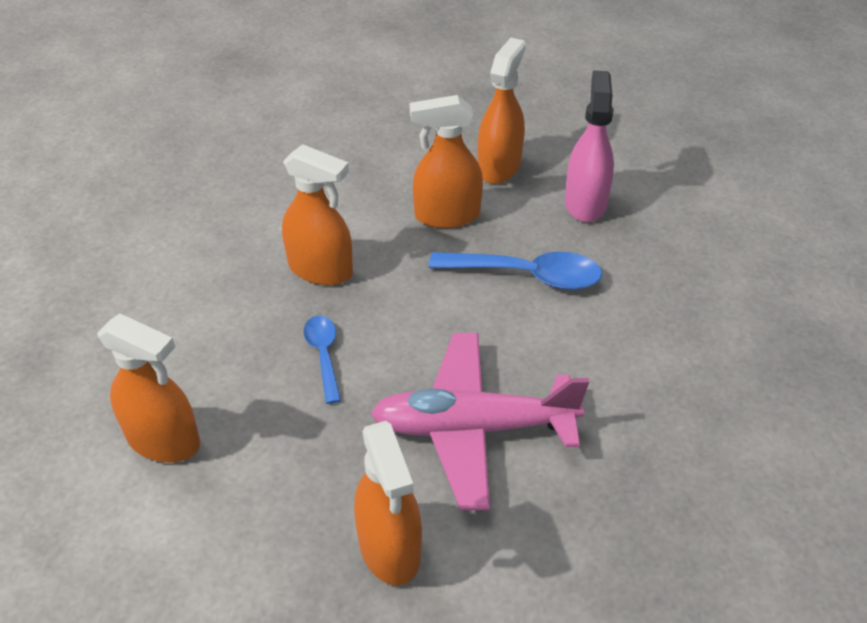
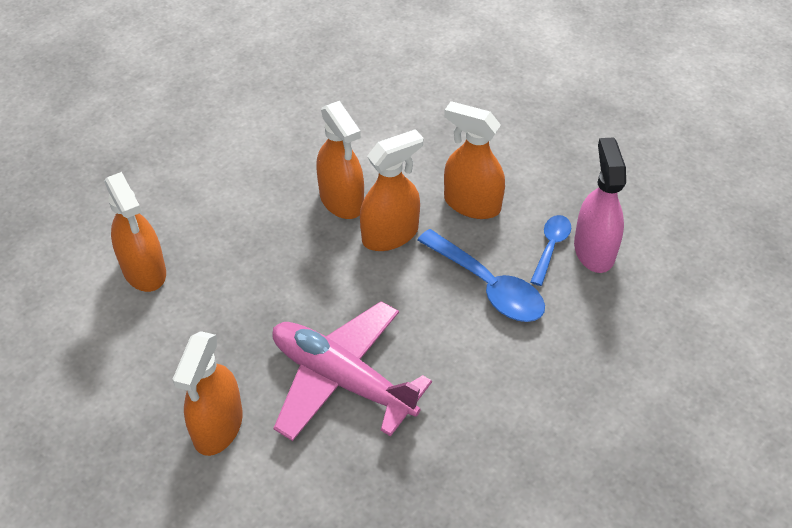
camera: 35 degrees right, 5 degrees up
(323, 355) = (289, 267): blue spoon -> blue spoon (550, 247)
(499, 167) = (552, 182): orange spray bottle -> orange spray bottle (390, 235)
(585, 203) = (594, 250): pink spray bottle -> pink spray bottle turned 45 degrees counterclockwise

